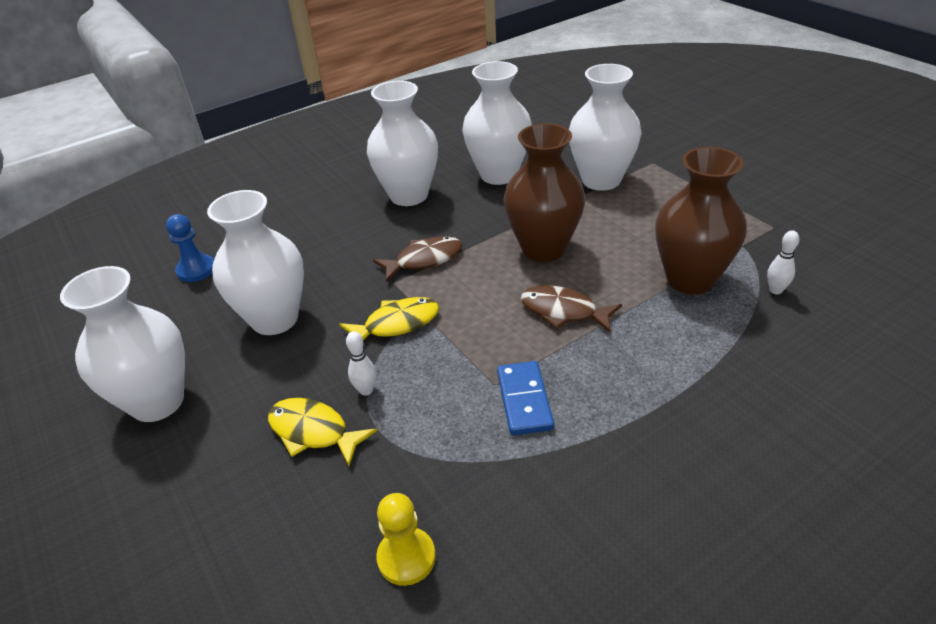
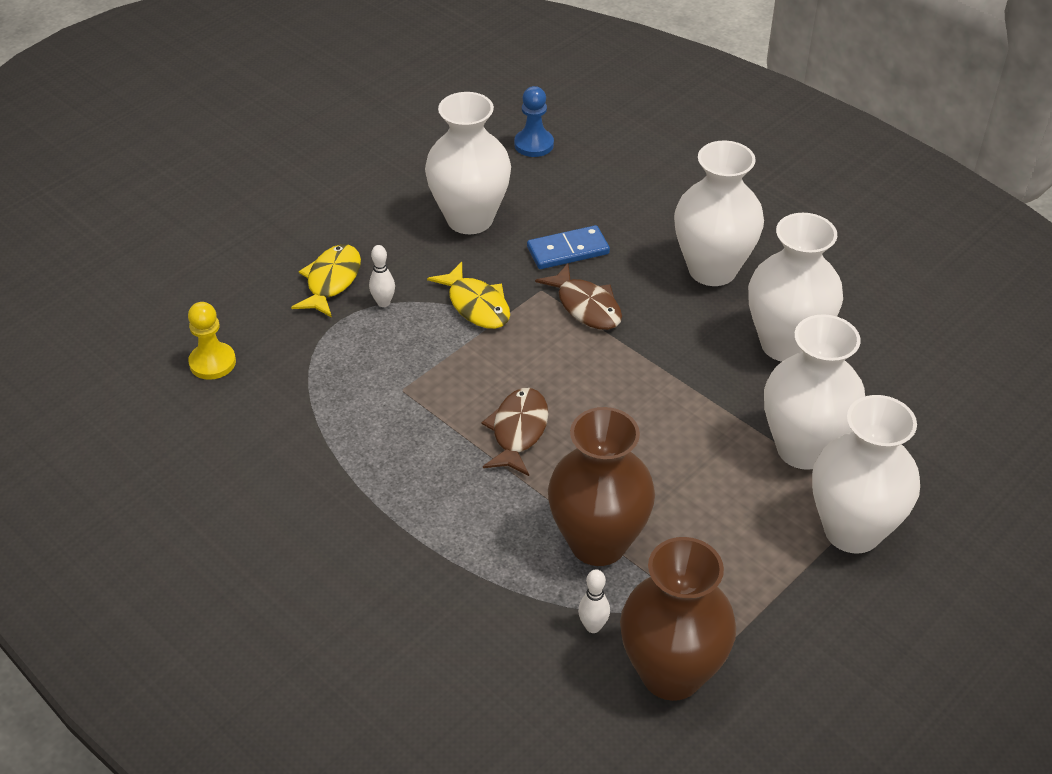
camera: 75 degrees right, 5 degrees up
(157, 402) = (355, 180): white vase -> white vase (852, 530)
(524, 400) = (383, 413): blue domino -> blue domino (568, 250)
(543, 249) = (630, 404): brown vase -> brown vase (671, 673)

